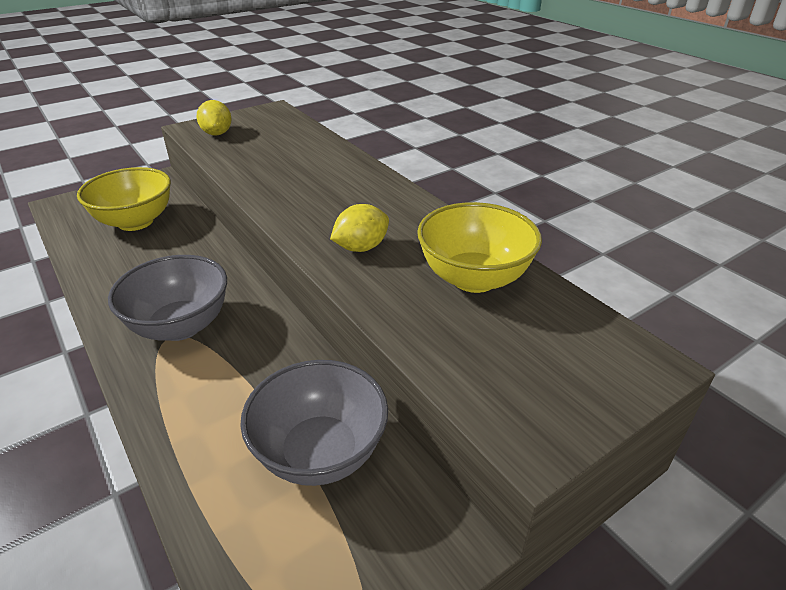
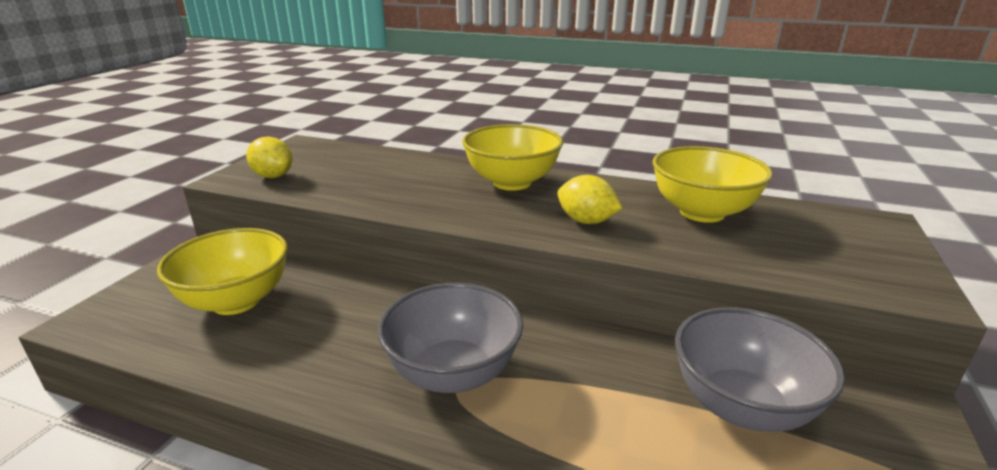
camera: 35 degrees left, 10 degrees down
(361, 247) = (586, 221): yellow lemon -> yellow lemon turned 75 degrees counterclockwise
(363, 191) = (512, 182): none -> yellow bowl

